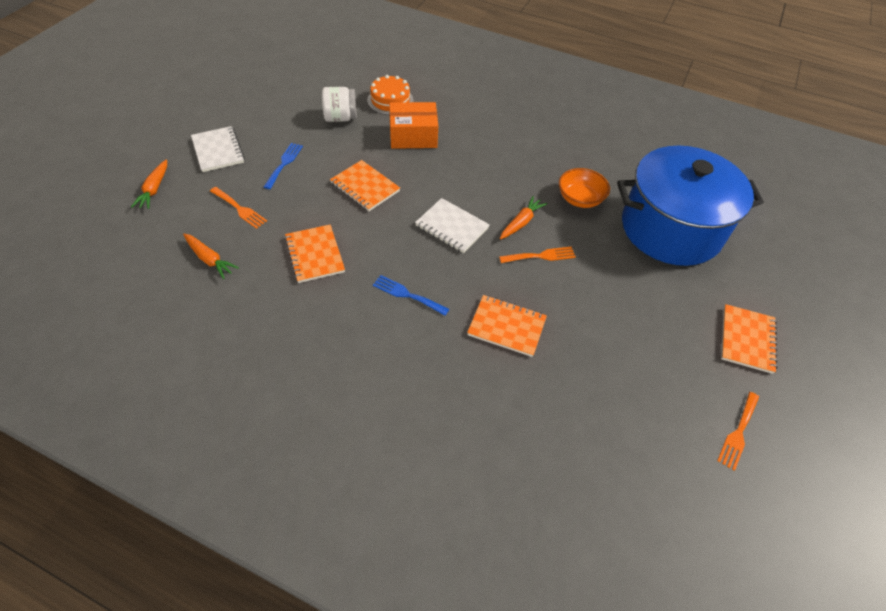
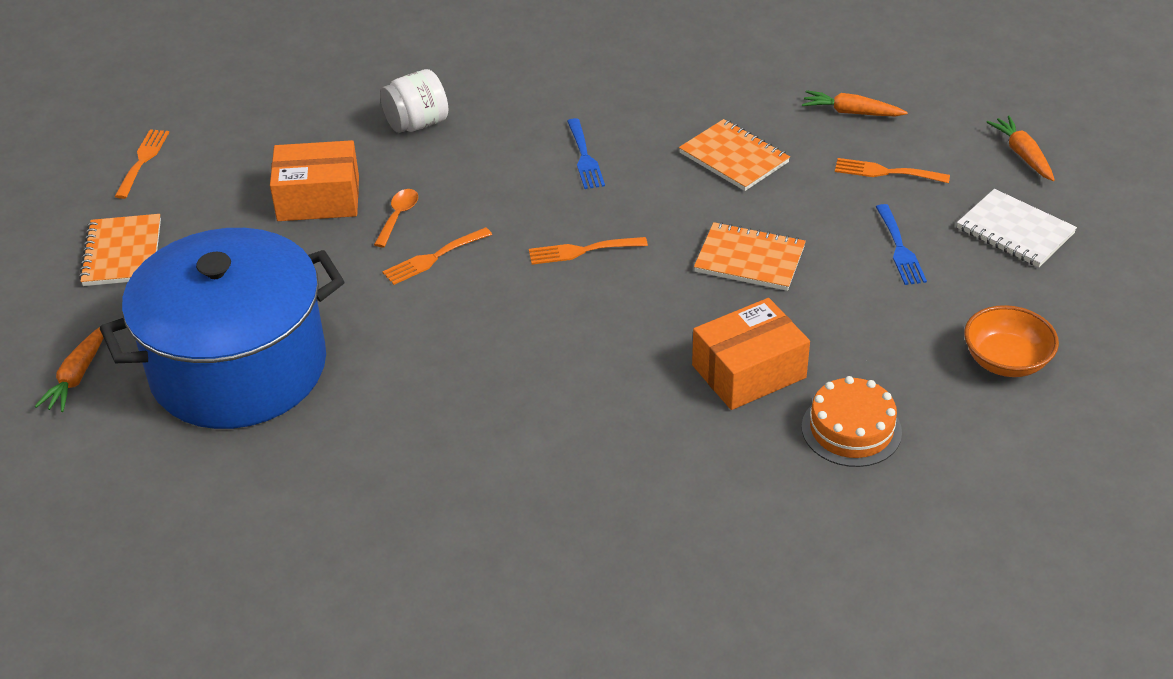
camera: 160 degrees right, 10 degrees down
(340, 118) = (900, 357): white jar -> white jar (417, 124)
(407, 295) = (585, 157): blue fork -> blue fork turned 75 degrees clockwise
(451, 227) = (581, 251): white notebook -> orange fork
(506, 327) = (443, 167): orange notebook -> none
(521, 222) = (483, 293): orange carrot -> orange carrot (77, 376)
(552, 296) = (398, 216): none -> orange spoon
(580, 199) = (403, 364): orange bowl -> orange bowl (1006, 361)
(603, 334) = (318, 198): none -> orange box

